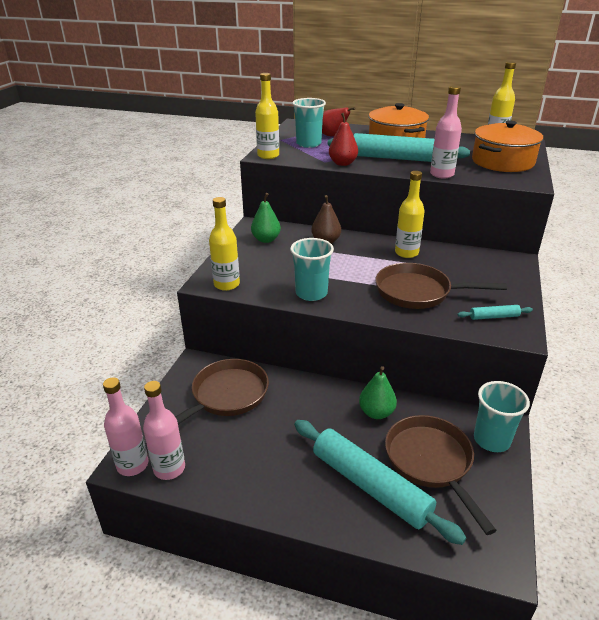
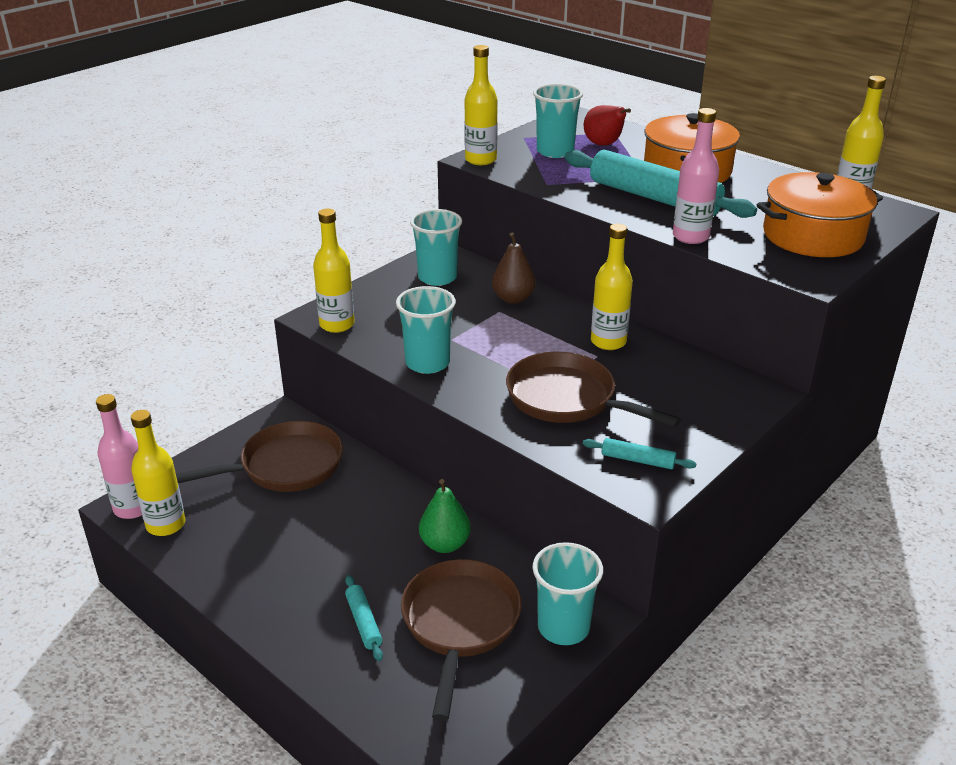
camera: 25 degrees right, 0 degrees up
(169, 468) = (166, 524): pink bottle -> yellow bottle
(266, 239) = (437, 277): green pear -> turquoise cup
(342, 163) = (568, 191): red pear -> none
(370, 486) = (364, 622): turquoise rolling pin -> turquoise rolling pin, size x0.43

